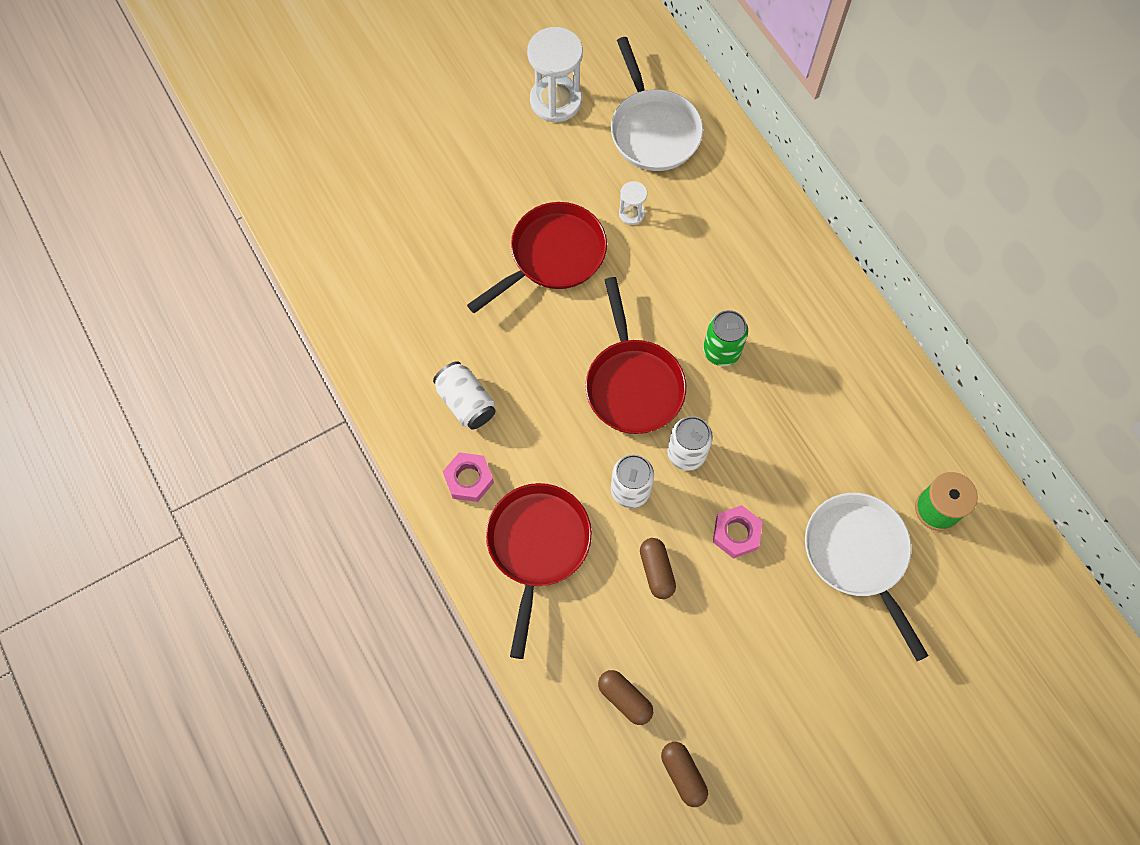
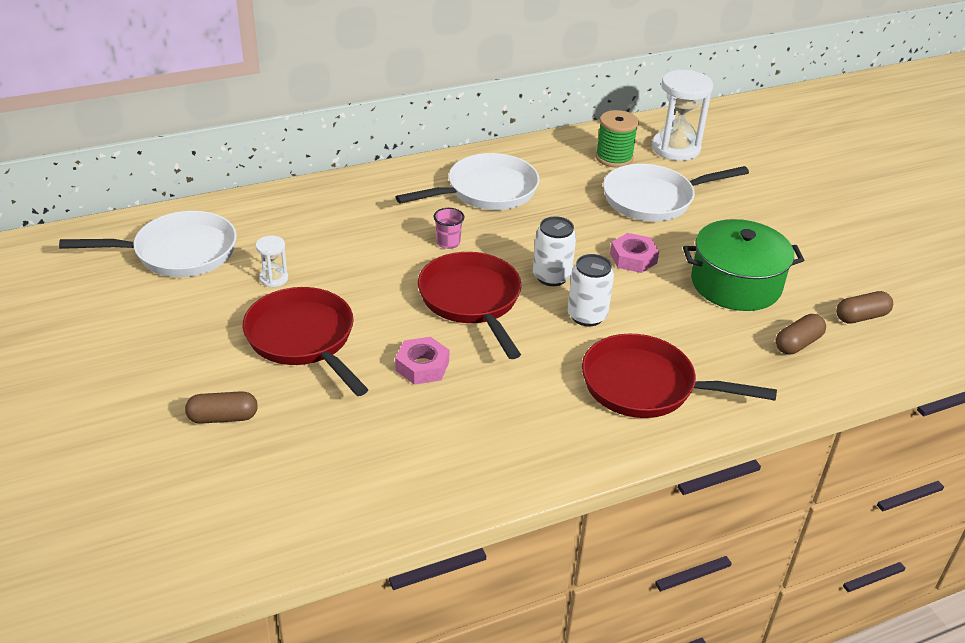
camera: 85 degrees left, 30 degrees down
(466, 402) = (470, 426): white can -> none
(469, 479) = (565, 432): pink nut -> pink nut (422, 366)
(555, 101) = (100, 316): white hourglass -> white hourglass (675, 148)
(633, 384) = (472, 301): red pan -> red pan turned 105 degrees counterclockwise
(656, 571) = (670, 309): brown capsule -> brown capsule (223, 418)
(714, 641) = (736, 284): none -> green pot
(721, 351) = (448, 243): green can -> pink cup
(825, 376) = (486, 191): none -> white pan

